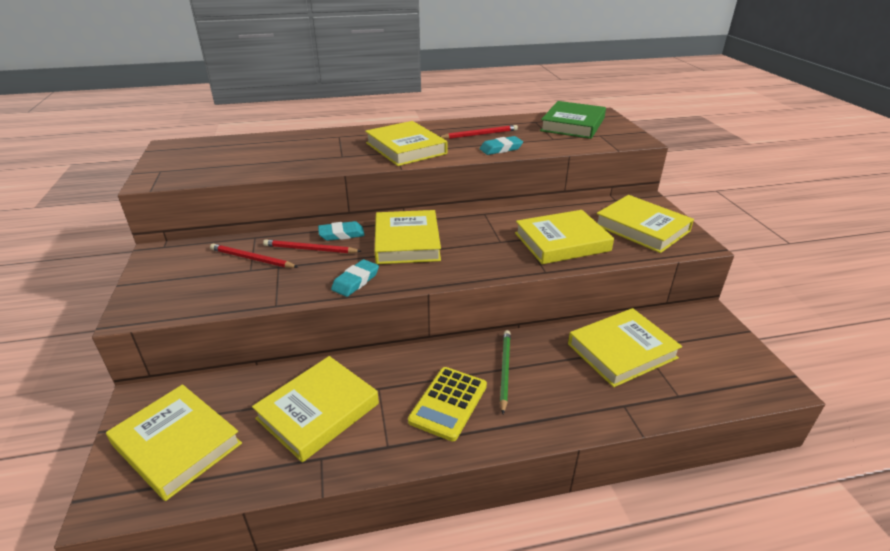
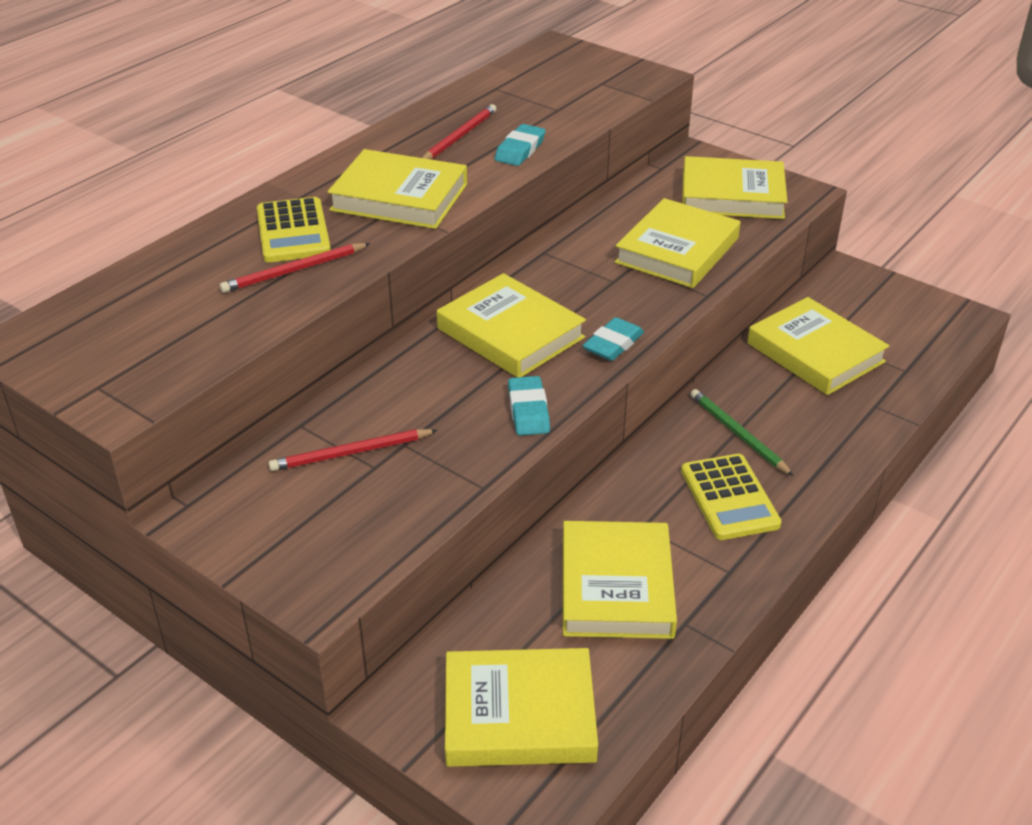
camera: 40 degrees left, 5 degrees up
(310, 249) = (407, 402): red pencil -> red pencil (294, 271)
(336, 145) = (293, 231): none -> yellow calculator
(341, 234) = (413, 363): turquoise eraser -> turquoise eraser (613, 344)
(573, 125) = (548, 77): green book -> none
(621, 351) = (815, 353): yellow book -> yellow book turned 60 degrees counterclockwise

